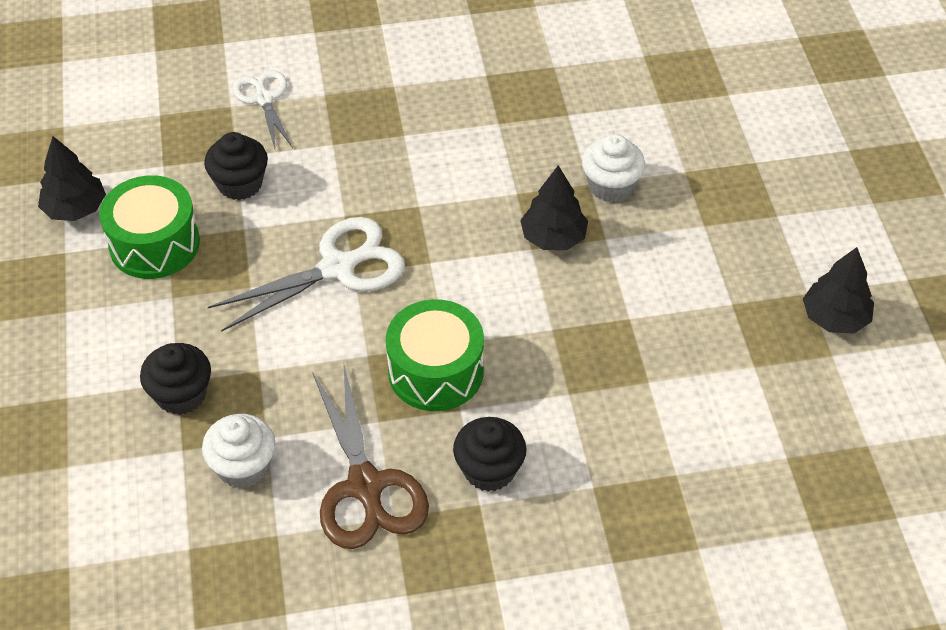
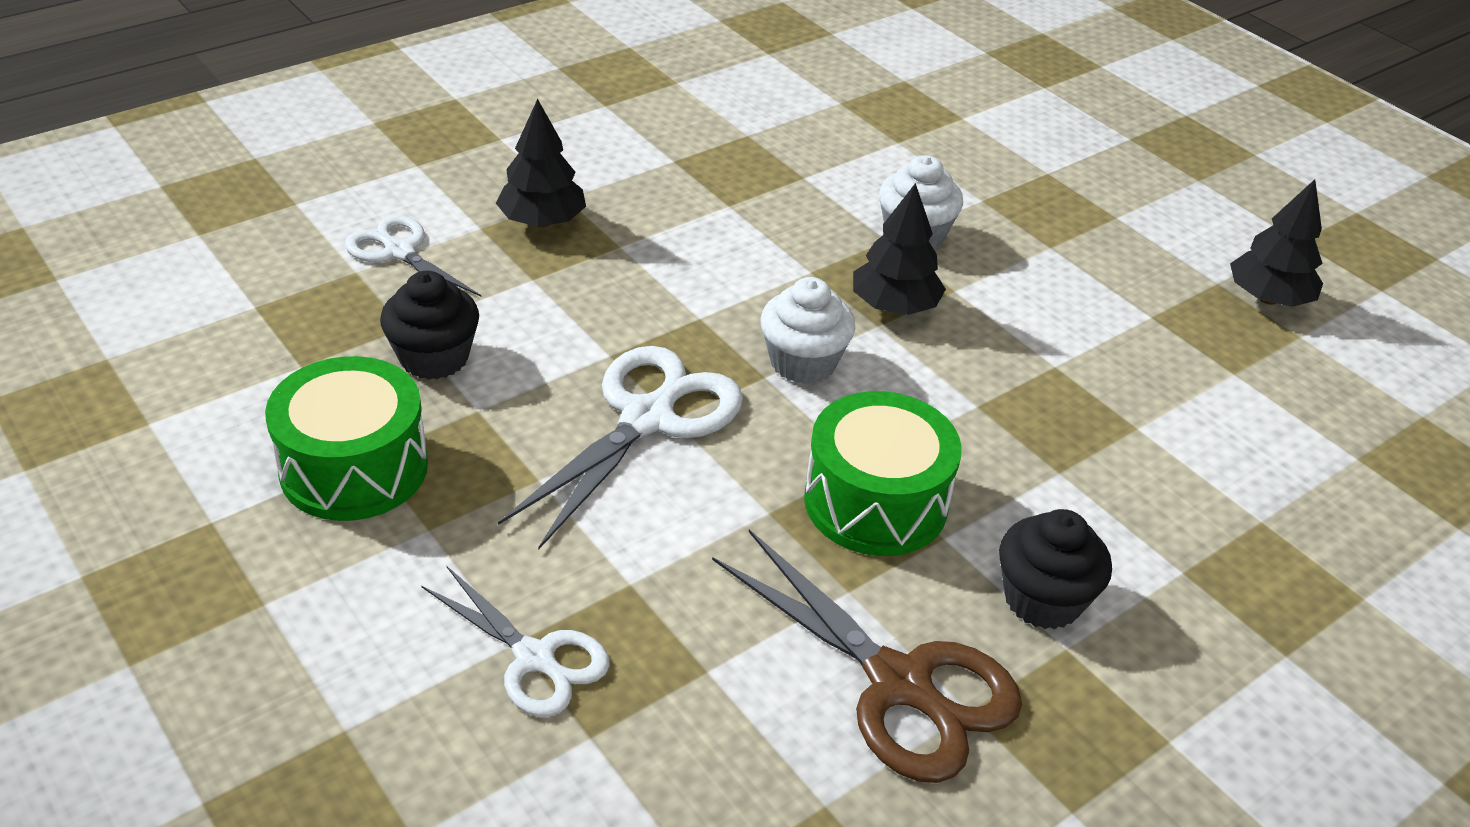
camera: 30 degrees left, 10 degrees down
(75, 209) = (193, 458): black tree -> black tree (542, 221)
(181, 395) = (534, 658): black cupcake -> white scissors
(243, 466) = (703, 725): white cupcake -> white cupcake (803, 362)

